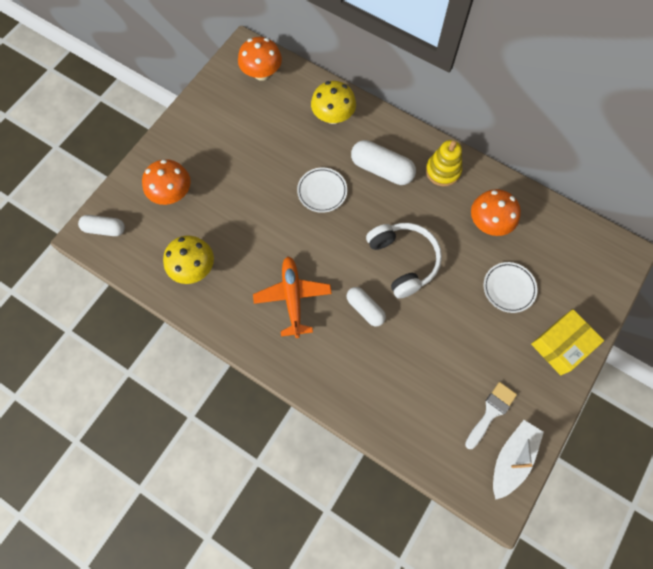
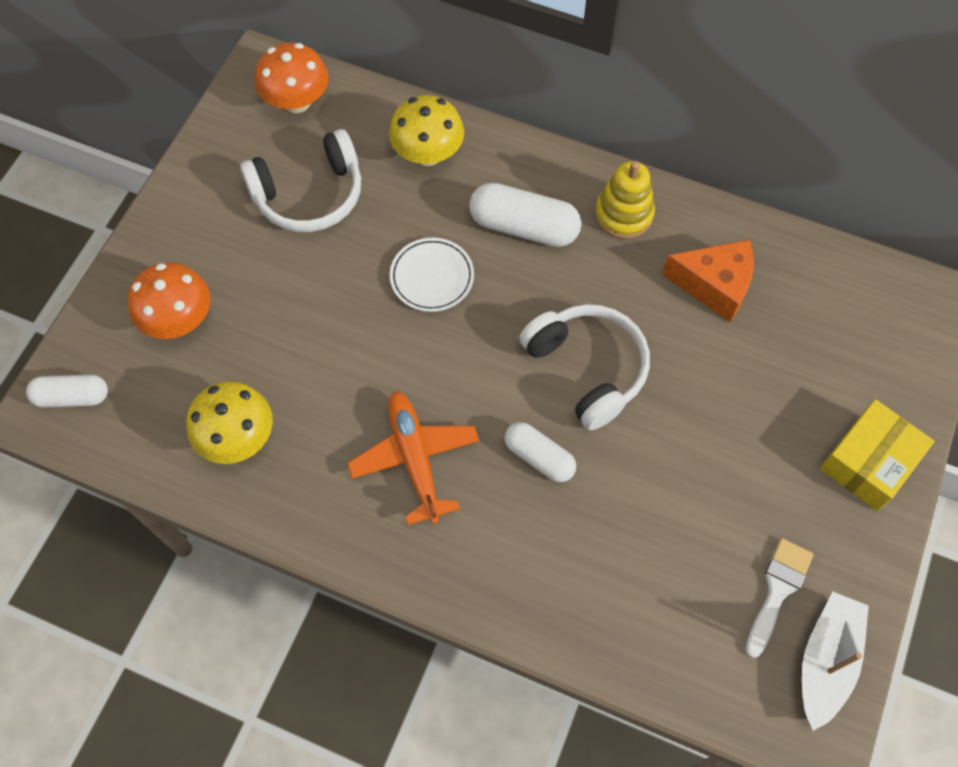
camera: 10 degrees left, 5 degrees down
(259, 131) = (309, 195): none -> white headphones
(489, 223) = (714, 286): orange mushroom -> orange cheese
(509, 288) = (766, 385): white plate -> none

